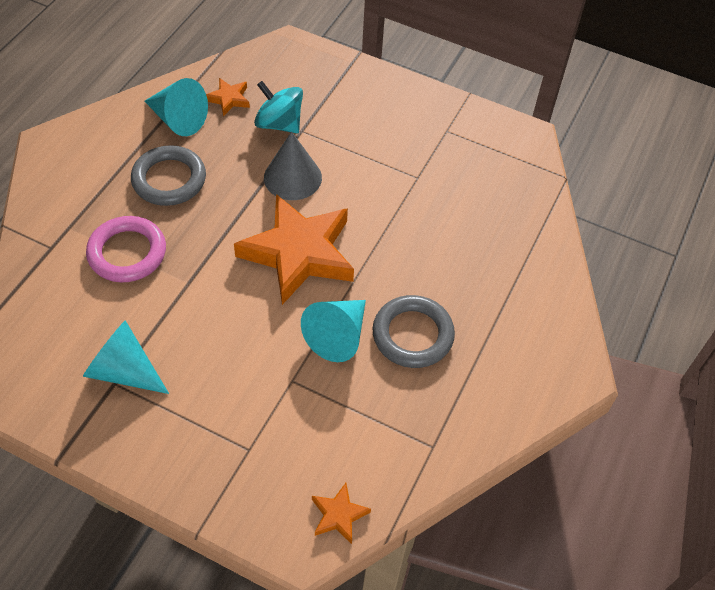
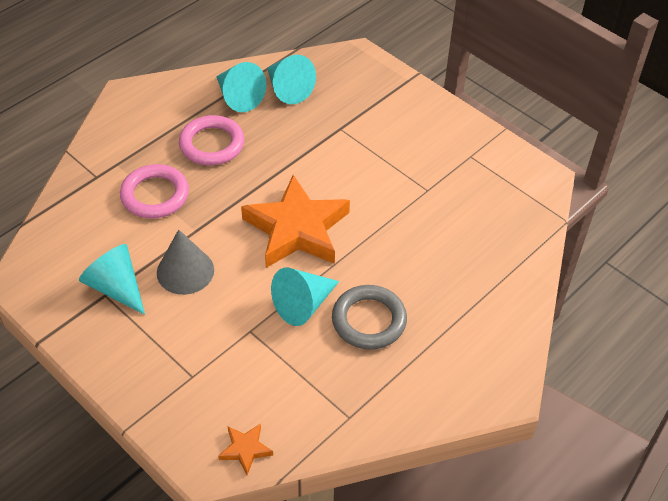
camera: 20 degrees right, 5 degrees down
(169, 179) = (212, 144): grey ring -> pink ring
(229, 99) = (288, 89): orange star -> turquoise cone
(279, 124) = (323, 119): turquoise spinning top -> none
(292, 177) = (316, 165): grey cone -> grey cone (185, 271)

